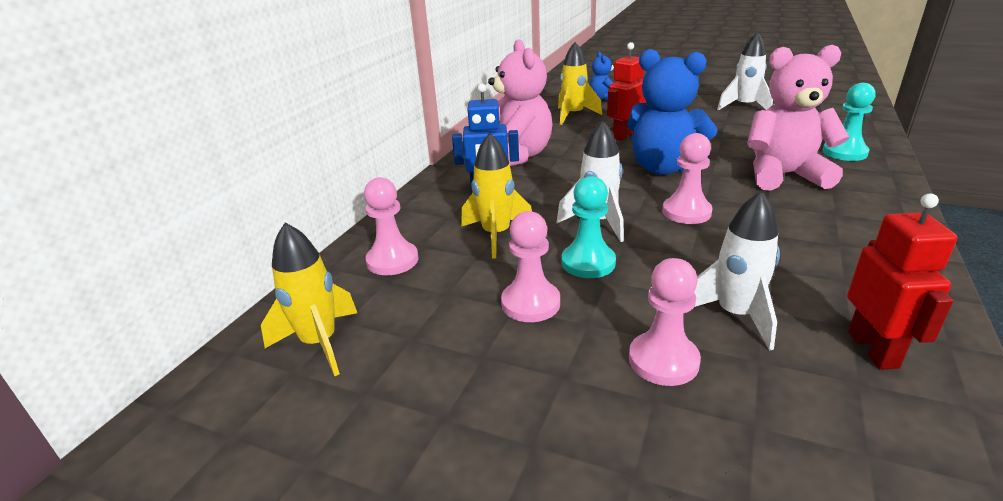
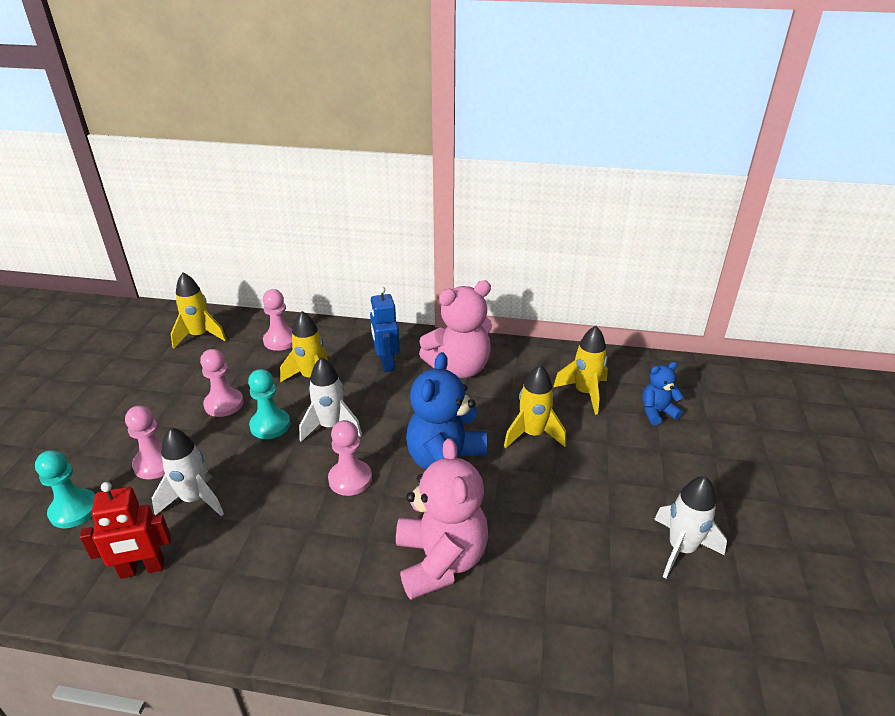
camera: 75 degrees right, 5 degrees up
(624, 135) = (532, 434): red robot -> yellow rocket
(844, 152) = (524, 636): turquoise pawn -> turquoise pawn (74, 510)

